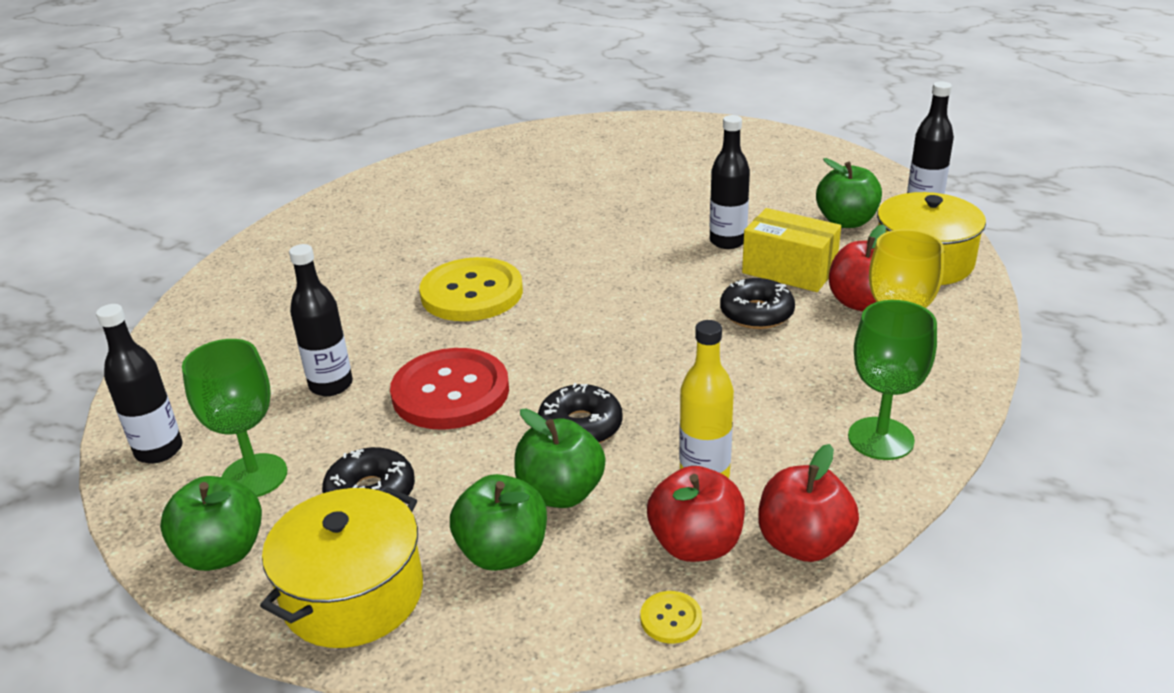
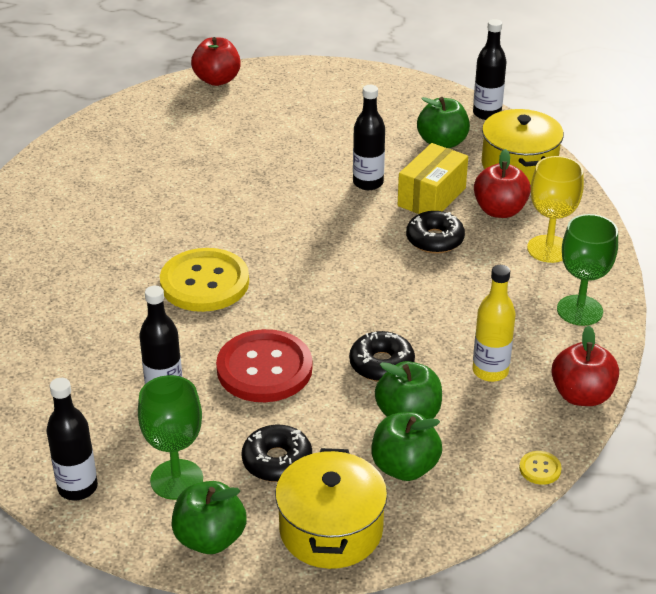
camera: 30 degrees left, 5 degrees up
(695, 544) = (520, 419): red apple -> red apple (217, 80)
(789, 270) = (431, 197): yellow box -> yellow box turned 60 degrees counterclockwise

